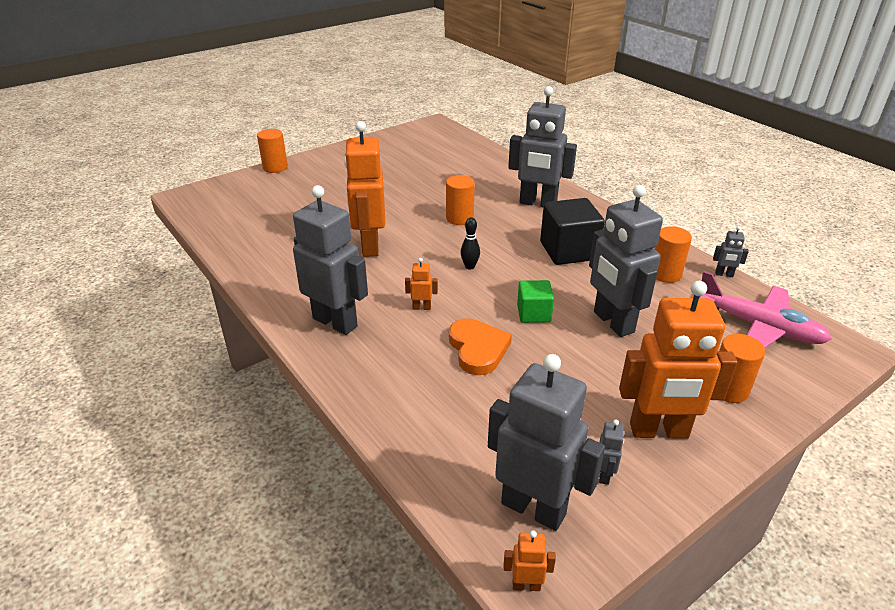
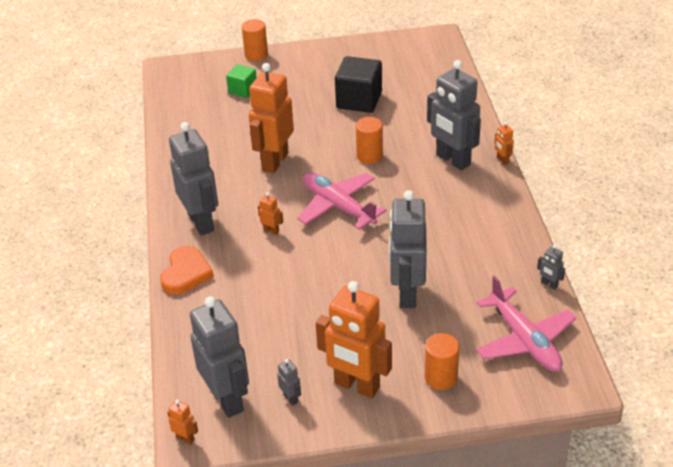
camera: 30 degrees right, 5 degrees up
(470, 266) = (338, 206): black bowling pin -> pink plane
(478, 349) = (284, 279): orange heart -> orange heart (186, 273)
(533, 313) = (351, 265): green cube -> green cube (242, 90)
(568, 251) = (434, 217): black cube -> black cube (359, 100)
(579, 193) = (502, 160): none -> orange robot
(604, 474) = (291, 398): grey robot -> grey robot turned 75 degrees counterclockwise
(665, 274) = (496, 267): orange cylinder -> none

